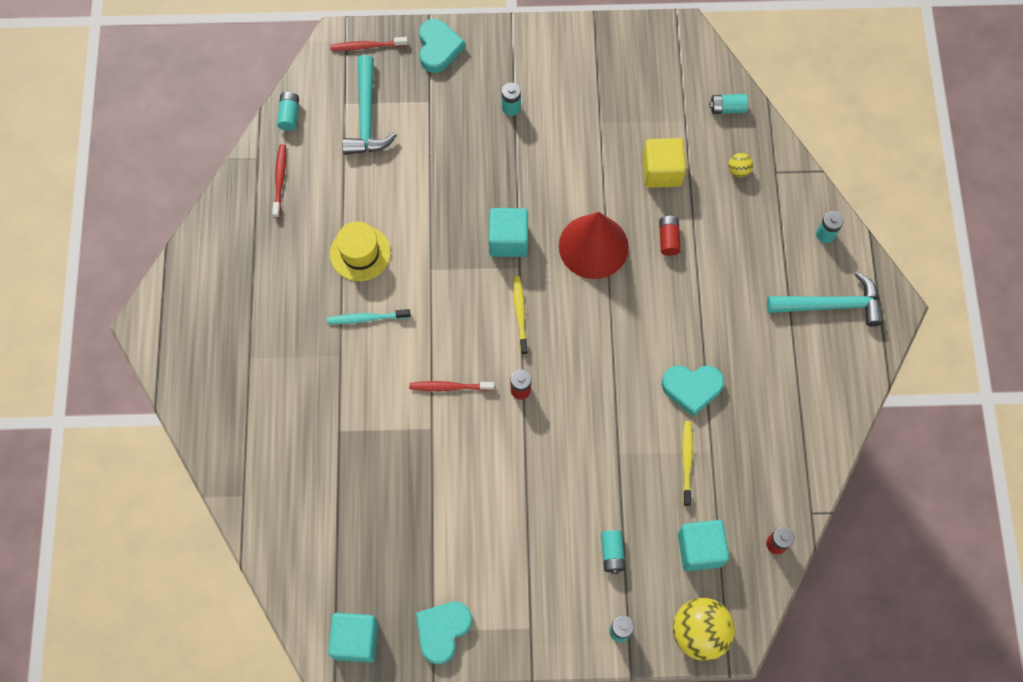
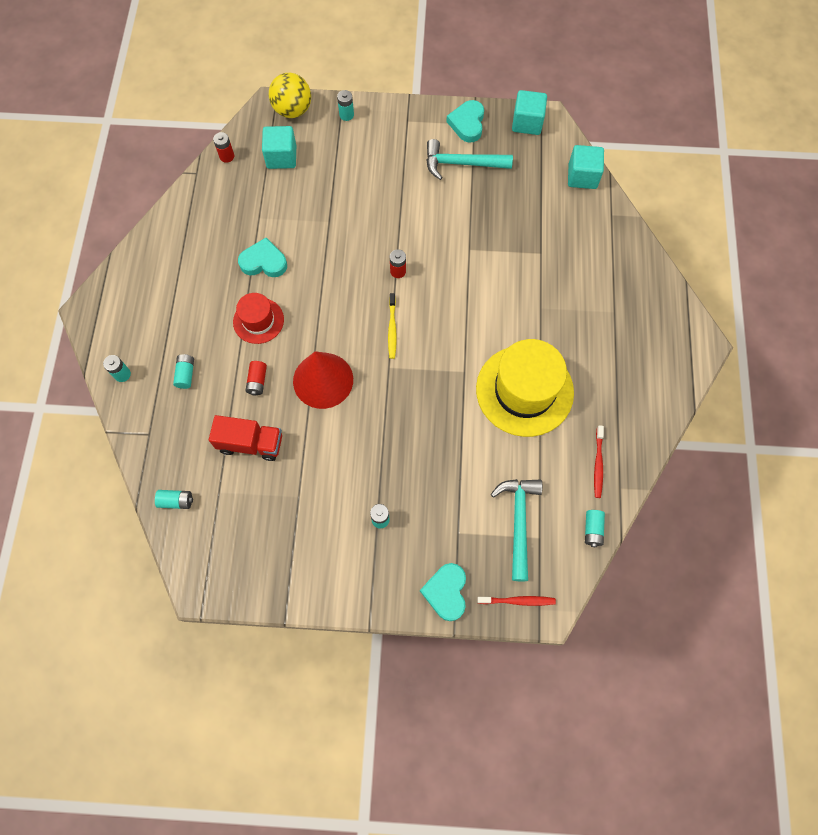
camera: 175 degrees left, 0 degrees up
(360, 253) = (524, 390): yellow hat -> yellow hat, size x1.86
(367, 318) = (519, 335): turquoise toothbrush -> none
(443, 631) = (467, 123): turquoise heart -> turquoise heart turned 150 degrees clockwise
(450, 387) = (453, 277): red toothbrush -> none
(508, 240) = (395, 391): turquoise cube -> turquoise cube (582, 176)
(612, 553) = (344, 159): turquoise battery -> turquoise battery (186, 374)
(661, 171) = (250, 443): yellow cube -> red truck
(682, 311) = (258, 320): none -> red hat
(687, 462) = (279, 212): yellow toothbrush -> none
(738, 170) = (181, 438): yellow ball -> none
(831, 305) = (136, 315): turquoise hammer -> turquoise hammer (461, 164)

